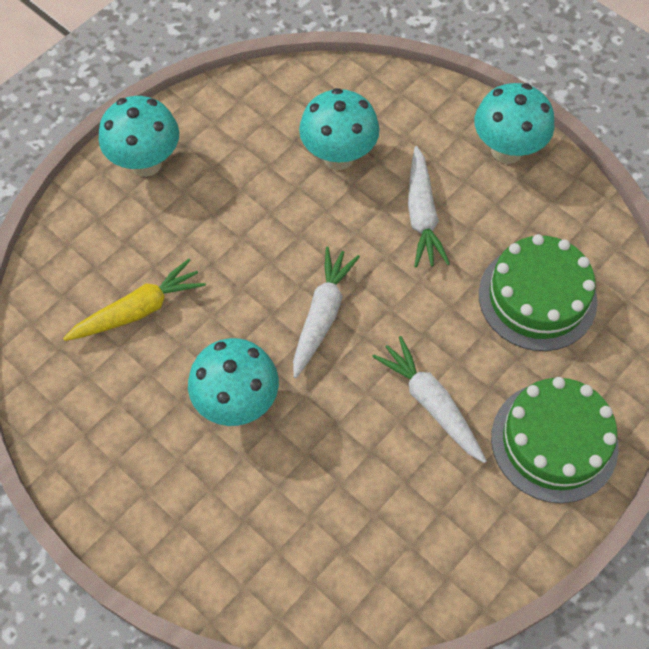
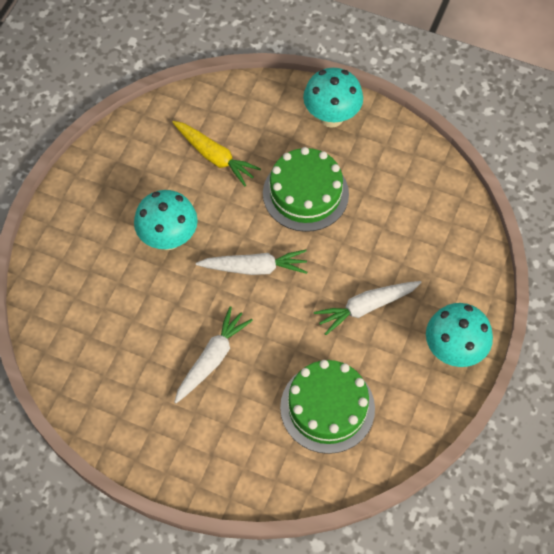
camera: 70 degrees right, 0 degrees up
(338, 157) = (393, 235): turquoise mushroom -> none
(554, 441) = (212, 449): green cake -> green cake (305, 193)

